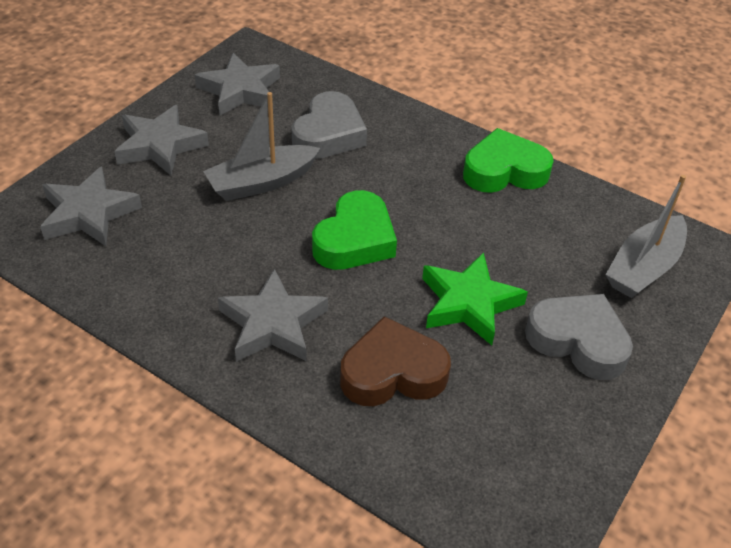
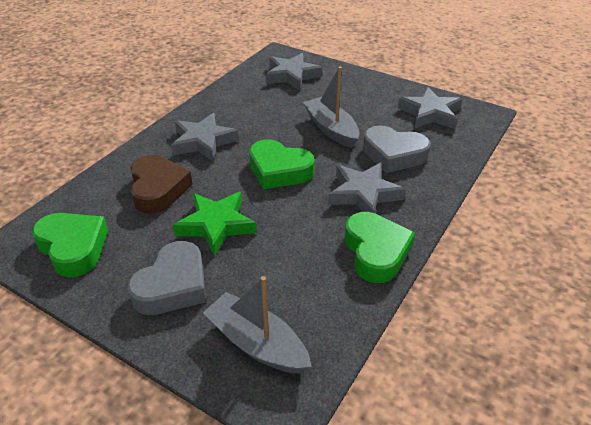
camera: 90 degrees right, 5 degrees down
(160, 145) = (358, 90): grey star -> grey star (363, 194)
(524, 461) = (73, 248): none -> green heart

